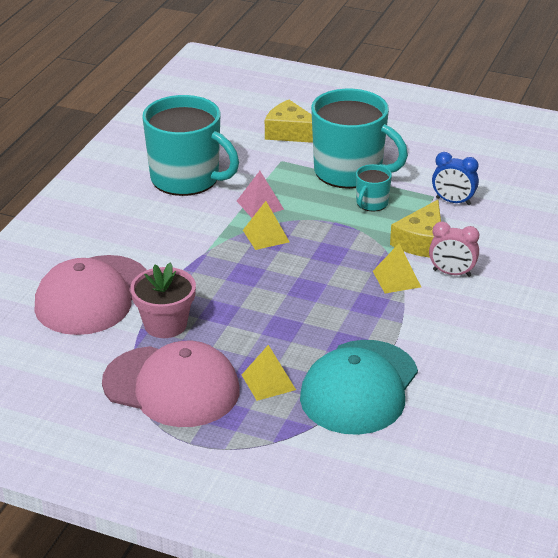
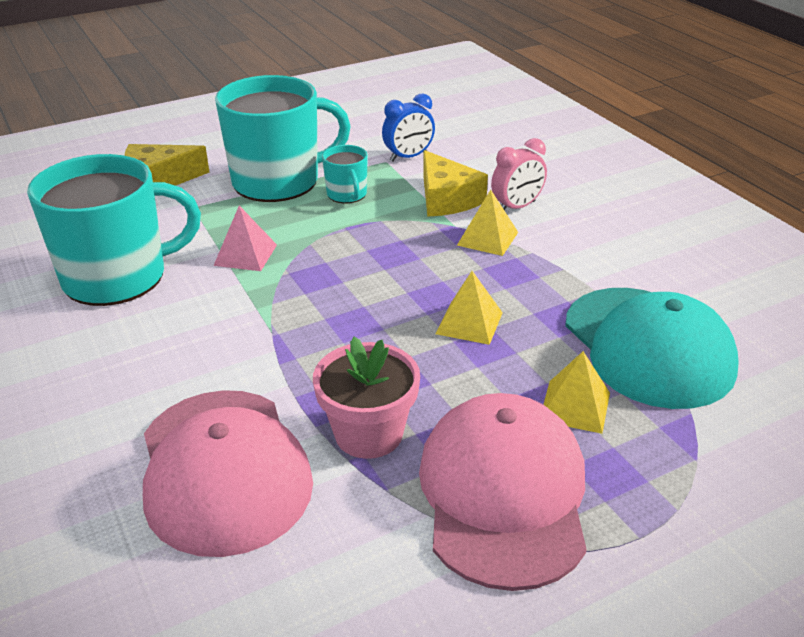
camera: 50 degrees left, 0 degrees up
(171, 387) = (503, 494): pink cap -> pink cap turned 60 degrees counterclockwise
(266, 236) = (305, 277): yellow pyramid -> yellow pyramid (469, 323)

